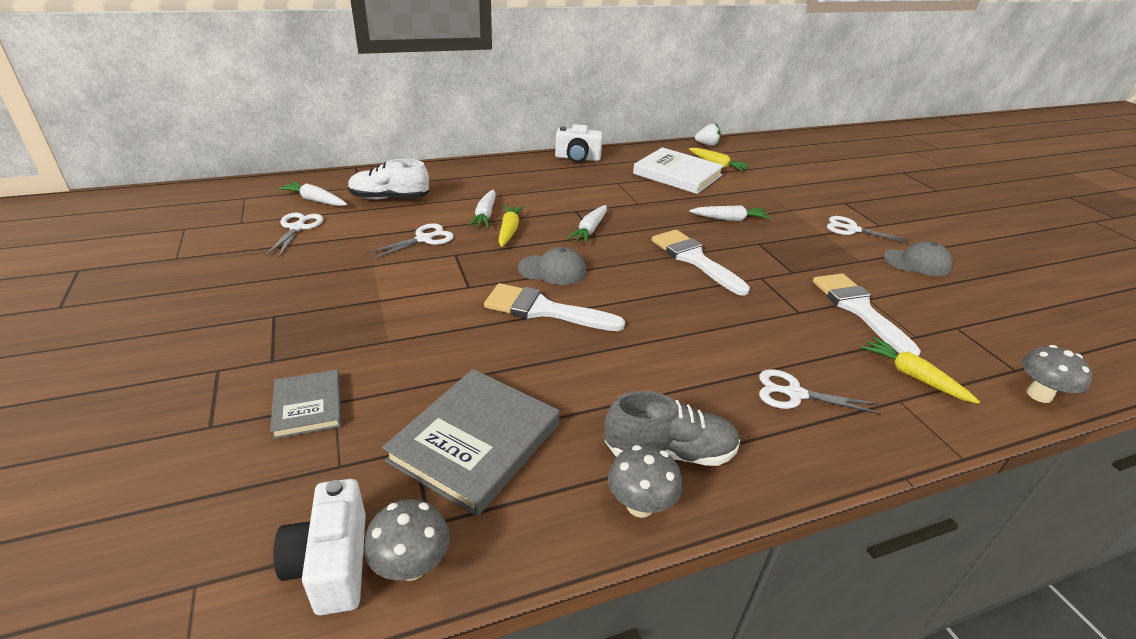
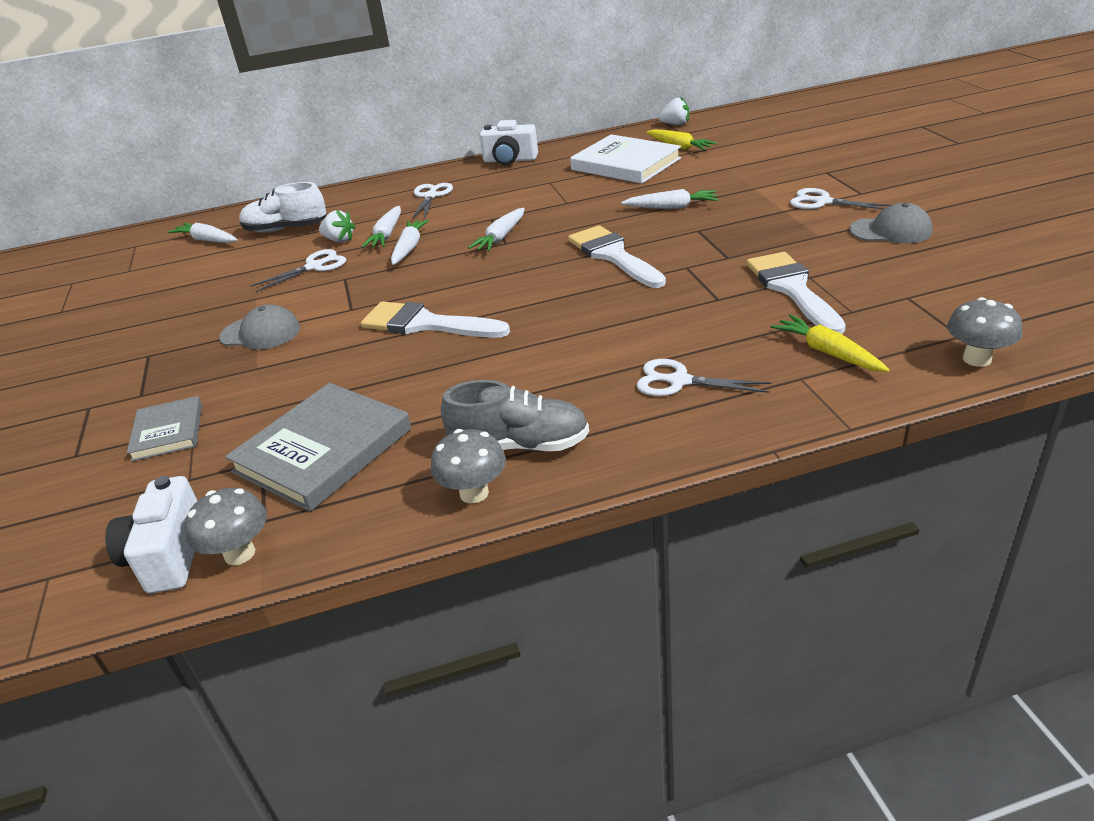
camera: 10 degrees right, 0 degrees up
(297, 228) = (184, 270): white scissors -> white scissors (431, 196)
(442, 215) = (339, 240): none -> white strawberry
(509, 231) = (409, 248): yellow carrot -> white carrot
(552, 270) = (446, 283): grey cap -> grey cap (261, 333)

